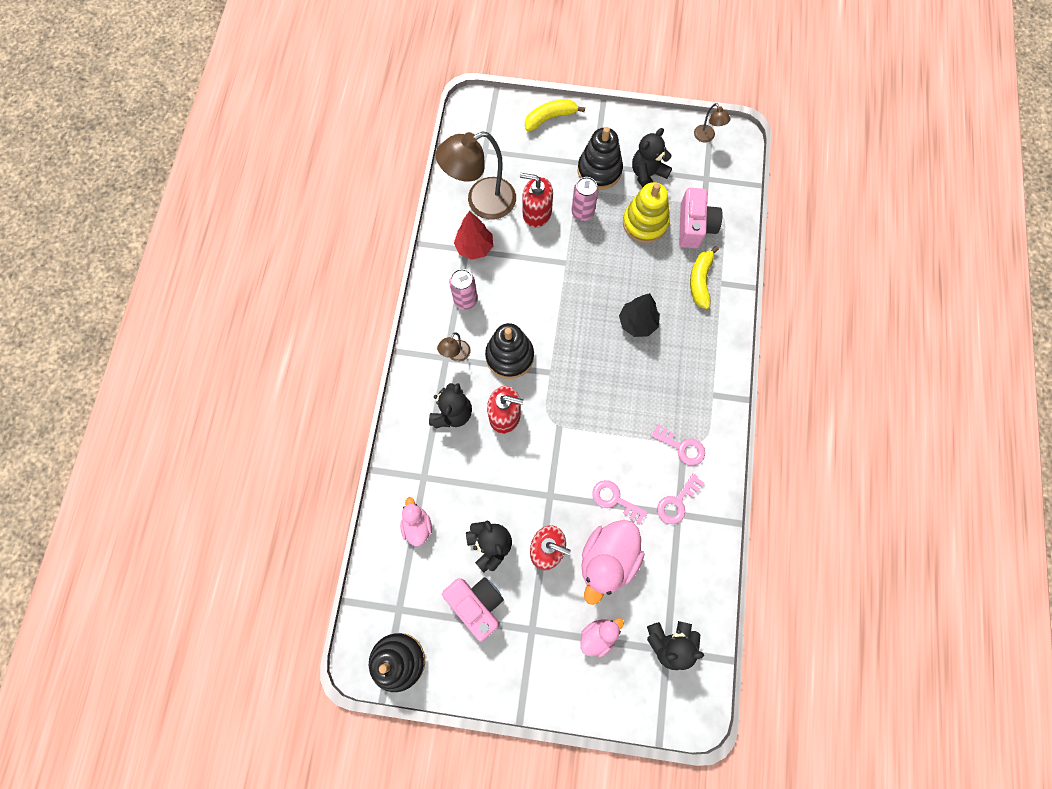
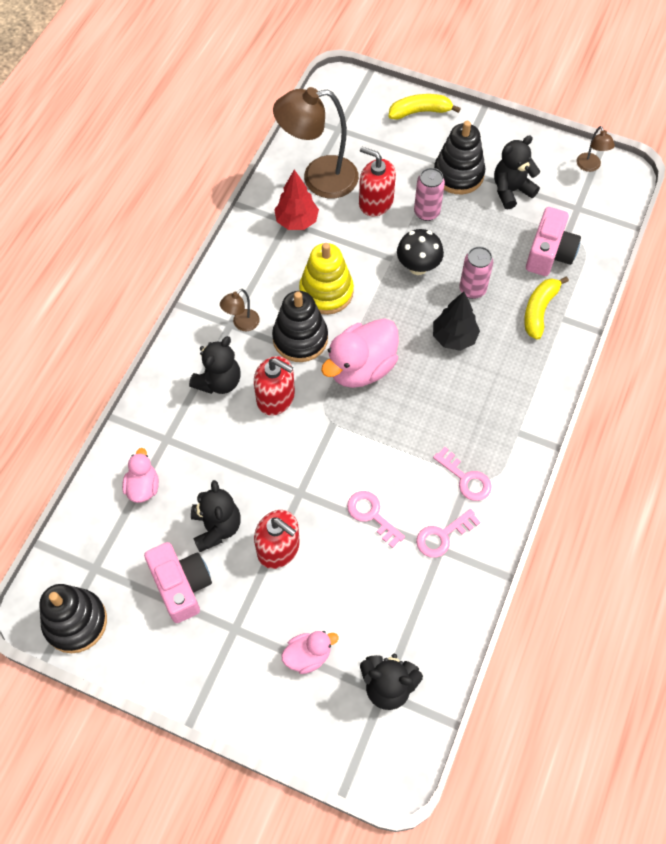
camera: 15 degrees right, 10 degrees down
(465, 300) = (270, 271): pink can -> pink can (472, 289)
(589, 265) = (418, 267): none -> black mushroom
(608, 560) = (344, 577): pink duck -> pink duck (361, 368)
(645, 223) = (494, 238): yellow stacking toy -> yellow stacking toy (326, 292)

